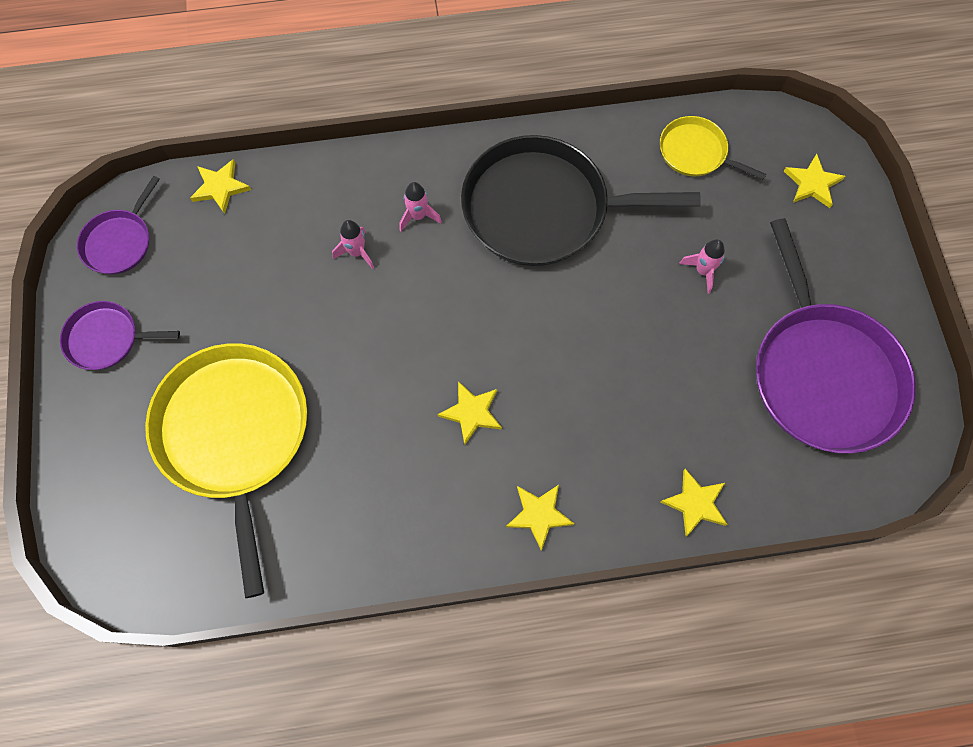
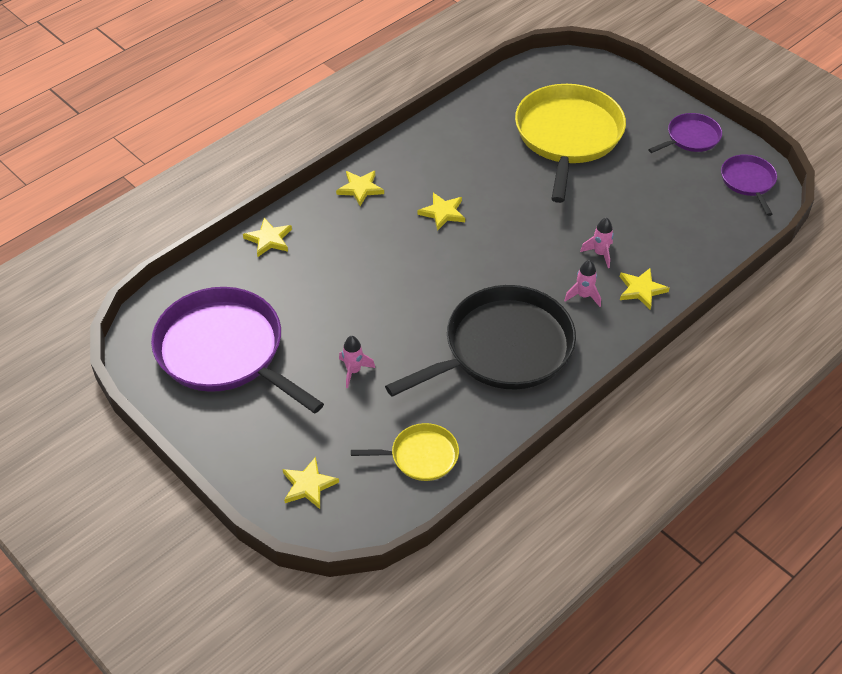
camera: 145 degrees right, 20 degrees down
(220, 187) = (729, 241): yellow star -> yellow star (641, 290)
(234, 435) = (568, 136): yellow pan -> yellow pan turned 120 degrees counterclockwise

